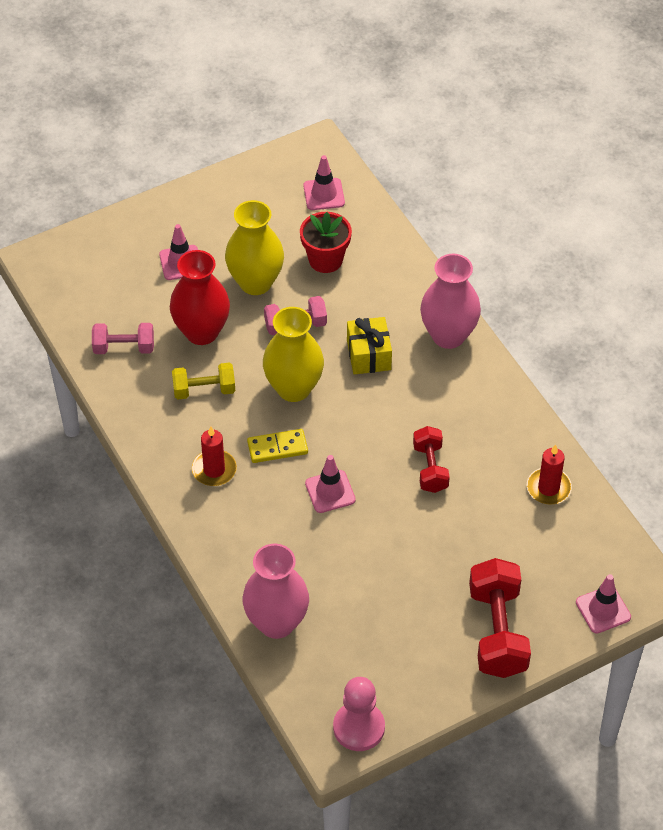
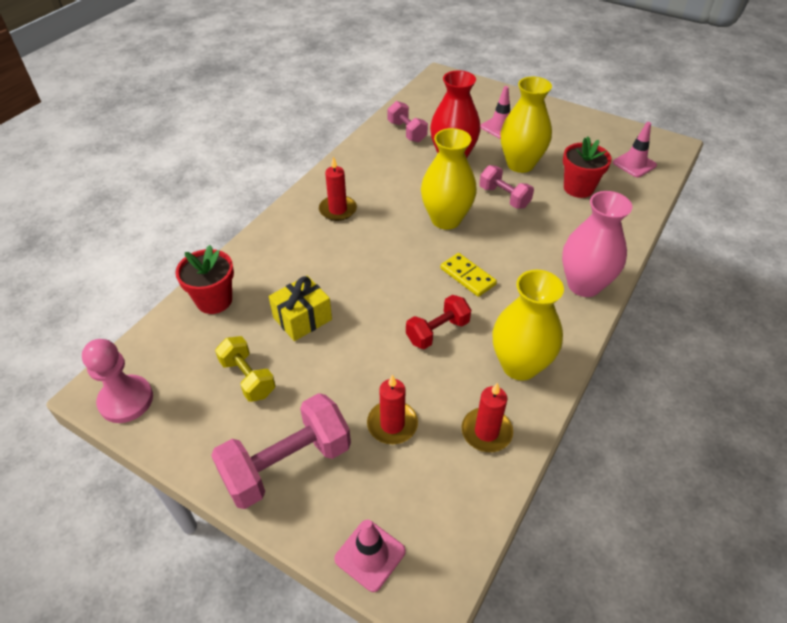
camera: 60 degrees right, 5 degrees down
(204, 390) = (404, 178): yellow dumbbell -> yellow dumbbell (248, 378)
(276, 622) = (214, 300): pink vase -> red flower pot
(277, 447) = (384, 233): yellow domino -> yellow domino (468, 276)
(330, 491) = (364, 279): pink traffic cone -> none
(368, 355) = (516, 246): yellow gift -> yellow gift (302, 318)
(497, 632) = (287, 464): red dumbbell -> pink dumbbell
(502, 431) = (519, 365): none -> yellow vase
(504, 546) = (392, 424): none -> red candle

